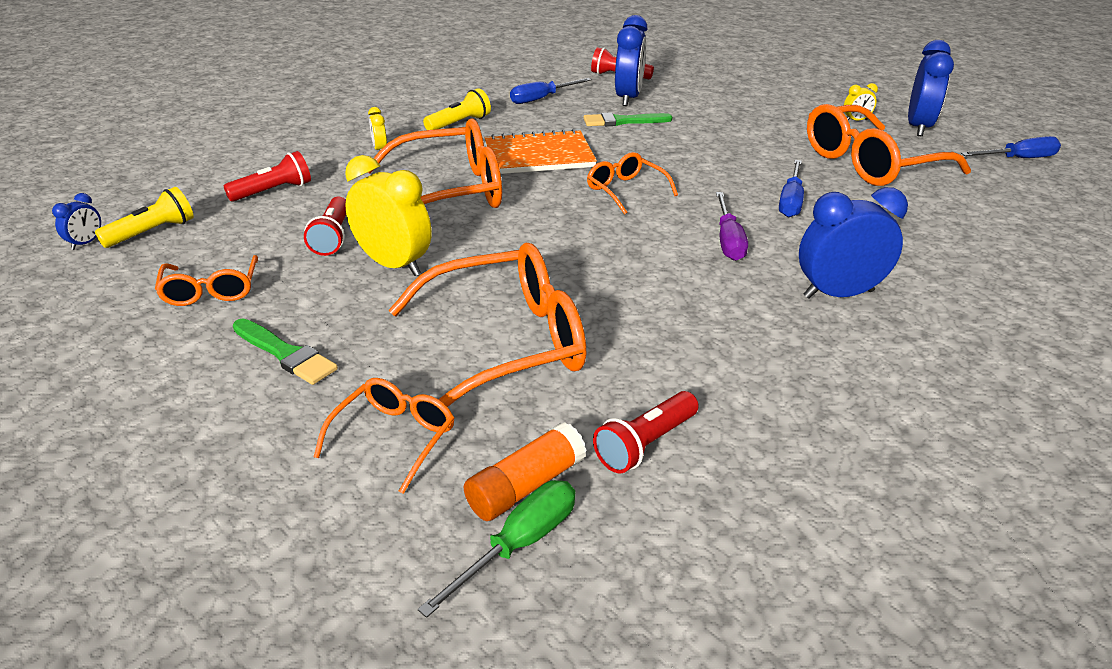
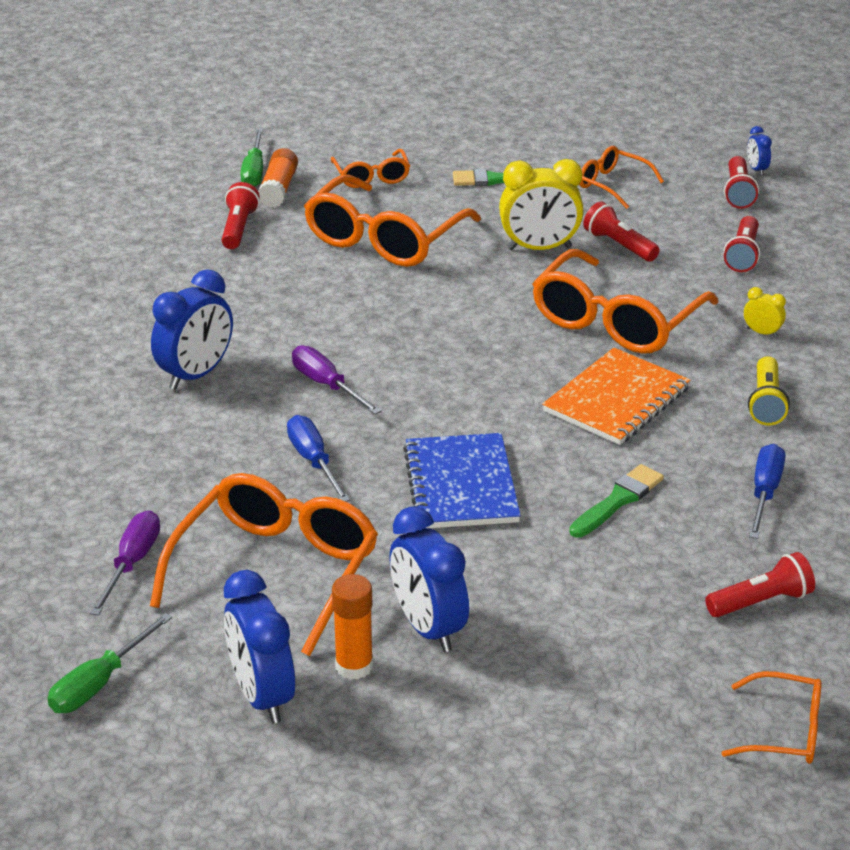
camera: 140 degrees right, 0 degrees up
(152, 232) = (738, 193): yellow flashlight -> red flashlight
(625, 190) = (477, 397): orange glasses -> orange glasses (785, 731)
(628, 98) = (676, 553): blue clock -> blue clock (428, 628)
(704, 157) = (460, 484): none -> blue notebook
(856, 120) = (354, 666): yellow clock -> orange glue stick
(971, 198) = (132, 563): none -> purple screwdriver
(1018, 159) = (99, 683): blue screwdriver -> green screwdriver

